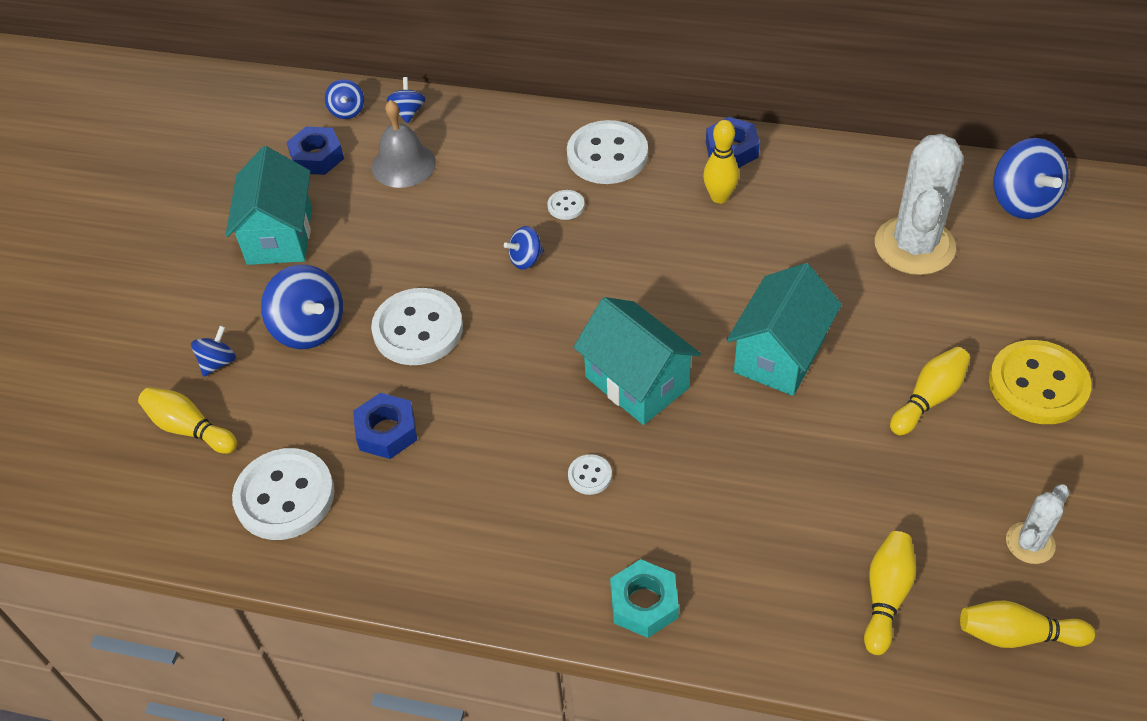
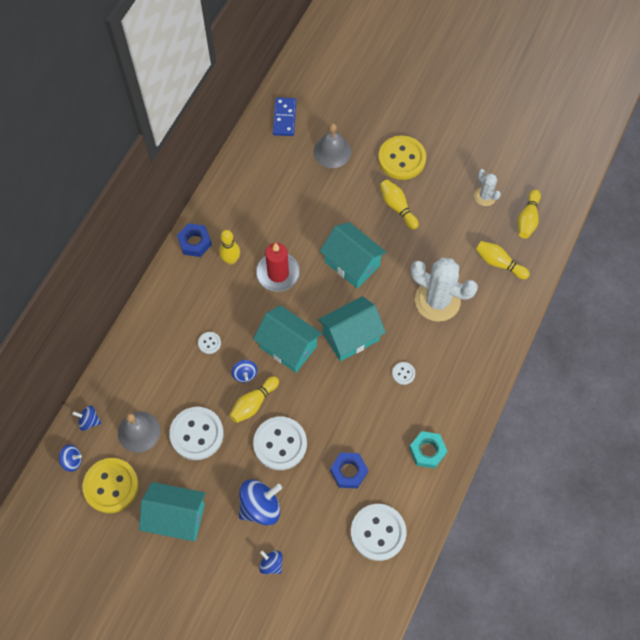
camera: 80 degrees left, 15 degrees up
(189, 429) = (317, 584): yellow bowling pin -> yellow bowling pin (253, 403)
(317, 157) = (111, 486): blue nut -> yellow button
(590, 302) = (288, 347): none -> turquoise house
(607, 155) = (174, 310): white button -> white button (197, 434)
(644, 603) = (481, 366): turquoise nut -> turquoise nut (427, 451)
(719, 260) = (278, 273): none -> red candle
(914, 246) = (299, 178): white cactus -> white cactus (437, 300)
(993, 279) = (332, 151): none -> grey bell
(1022, 201) = (284, 118): blue spinning top -> blue domino

